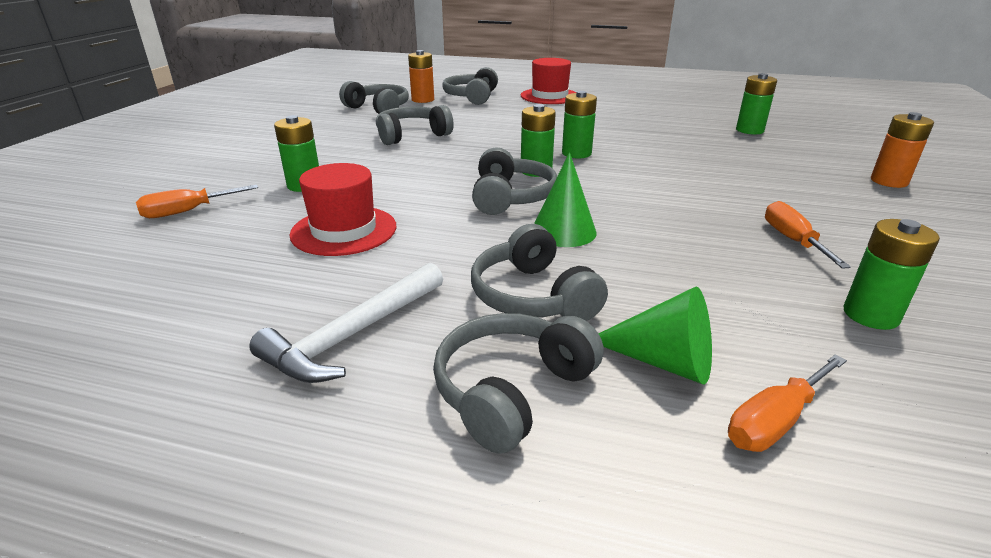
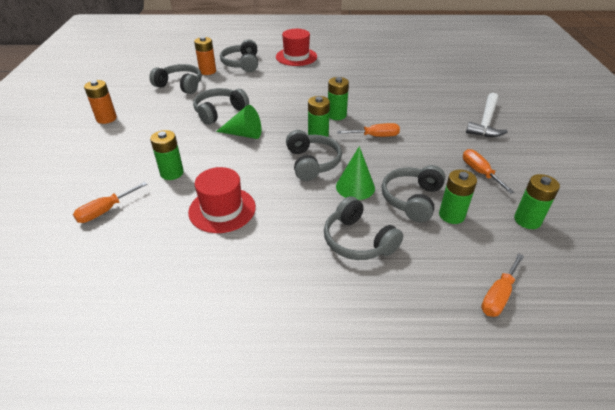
camera: 15 degrees left, 10 degrees up
(353, 335) = (272, 288): white hammer -> white hammer (486, 122)
(512, 391) = (373, 306): grey headphones -> grey headphones (412, 199)
(626, 180) = (375, 136): none -> orange screwdriver
(663, 361) = (439, 271): green cone -> green cone (244, 134)
(749, 130) = (434, 78): green battery -> green battery (451, 215)
(889, 181) = (520, 115): orange battery -> orange battery (106, 118)

